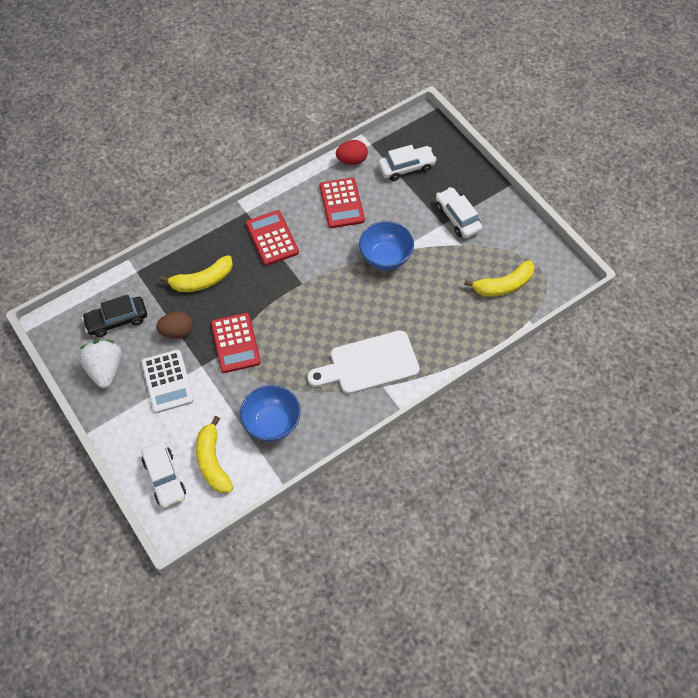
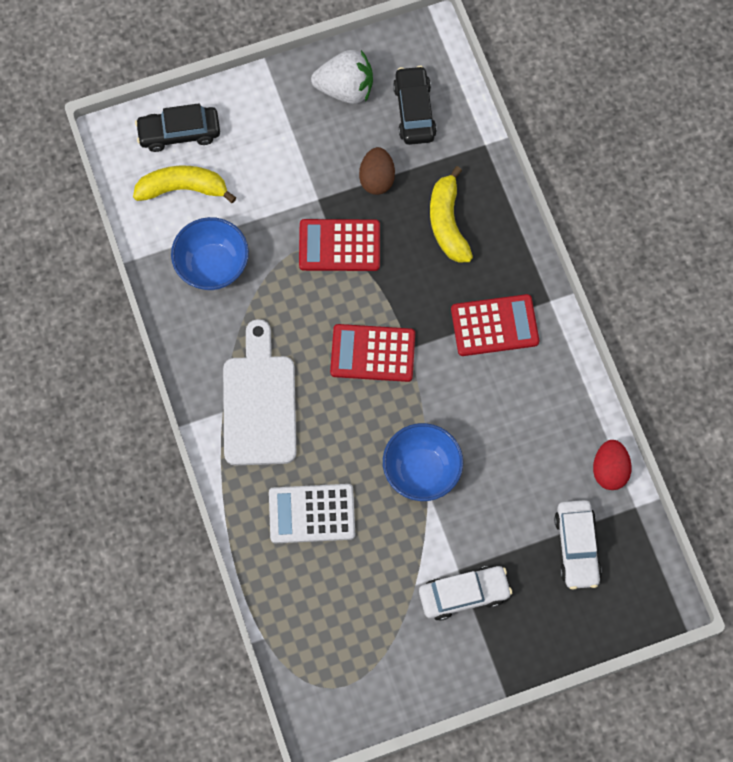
camera: 105 degrees right, 10 degrees up
(165, 478) = (179, 133): white car -> black car
(167, 381) = (307, 156): white calculator -> white calculator (312, 514)
(341, 203) = (532, 435): red calculator -> red calculator (372, 353)
(503, 285) = (330, 622): yellow banana -> none

